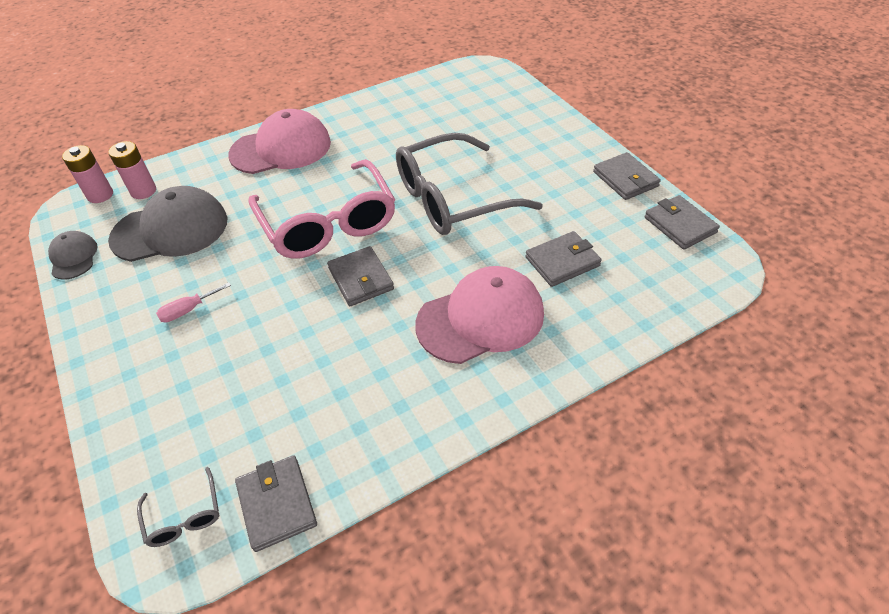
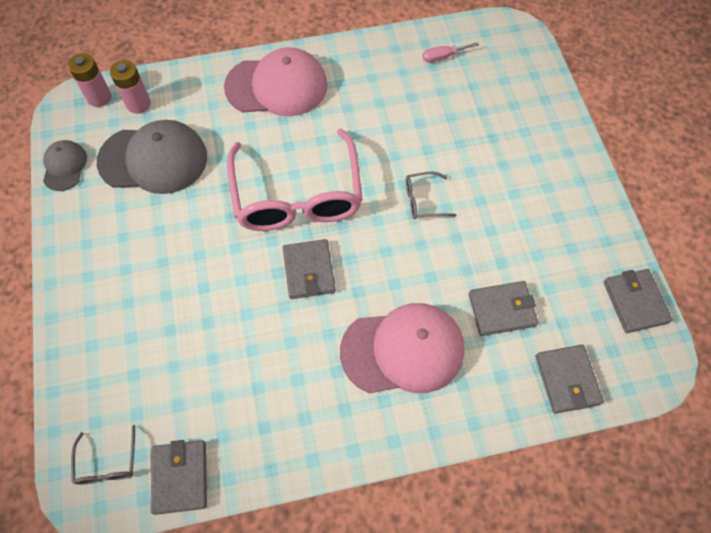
camera: 15 degrees right, 15 degrees up
(188, 310) = (151, 258): pink screwdriver -> pink screwdriver (443, 57)
(452, 198) = (423, 200): grey glasses -> grey glasses, size x0.40
(625, 179) = (604, 227): grey wallet -> grey wallet (567, 380)

